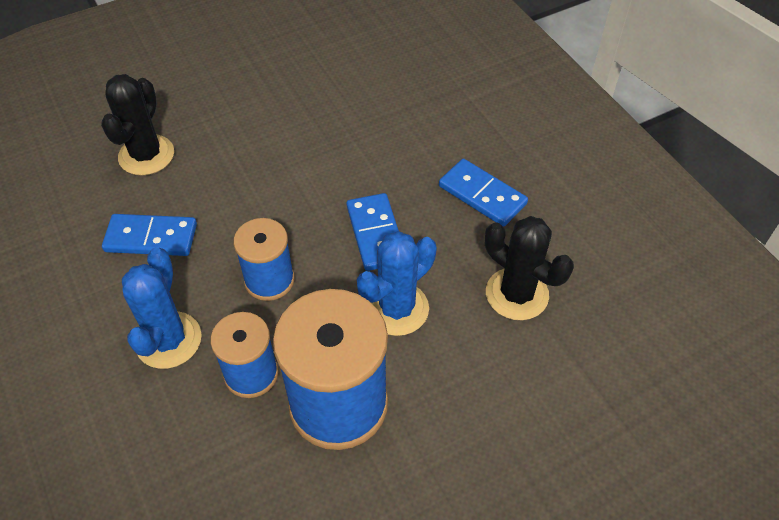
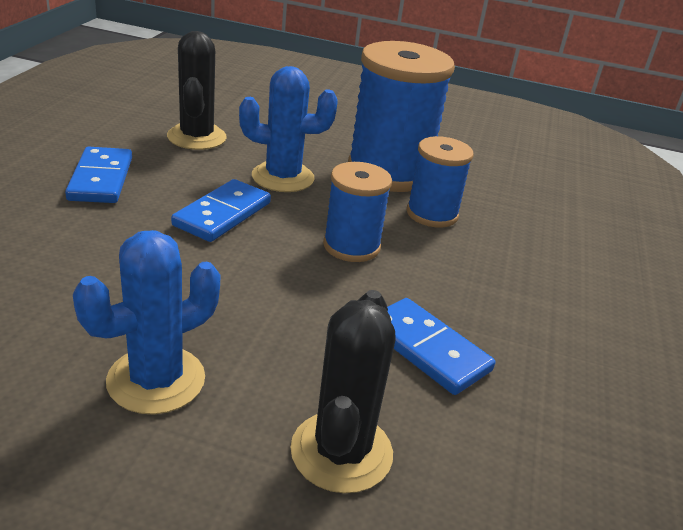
camera: 140 degrees left, 20 degrees down
(146, 155) = (341, 452): black cactus -> black cactus turned 45 degrees counterclockwise
(168, 340) = (480, 267): blue cactus -> blue cactus (156, 380)

